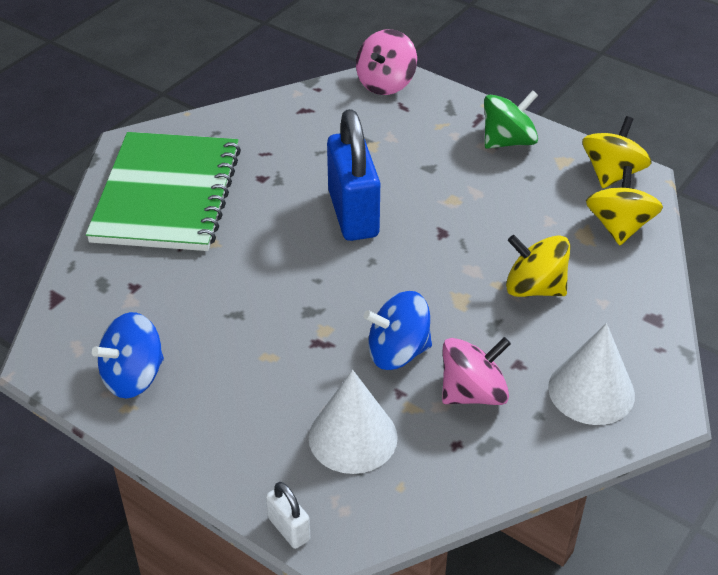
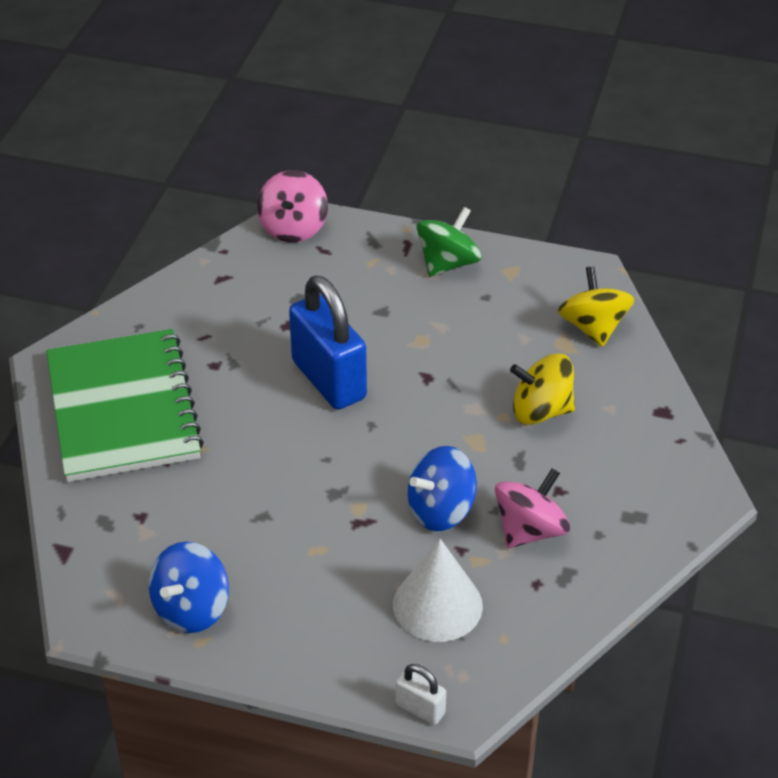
camera: 20 degrees left, 0 degrees up
(591, 391) = (636, 497): white cone -> none
(612, 174) = (563, 274): yellow spinning top -> none

